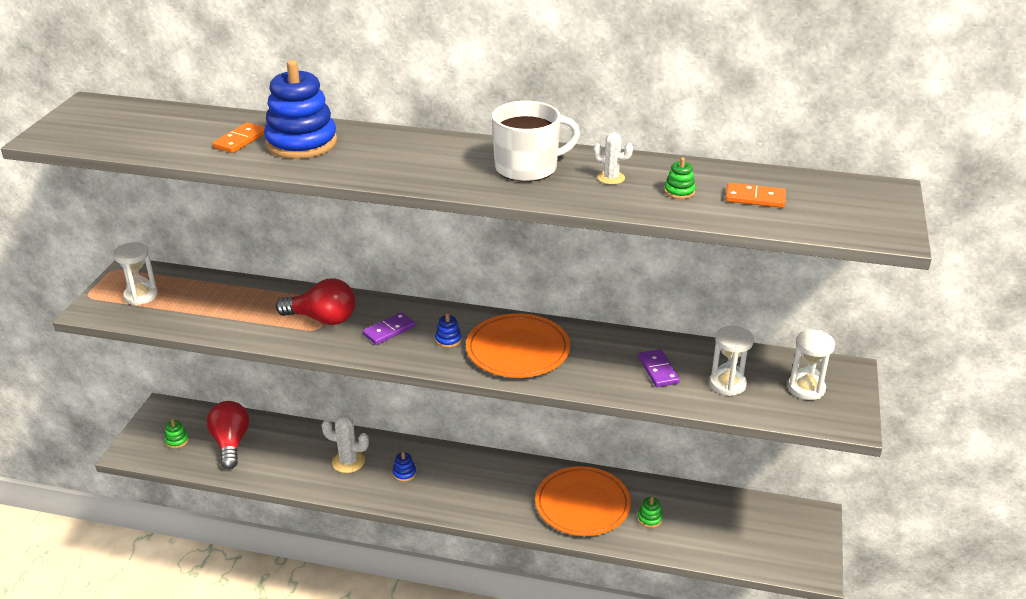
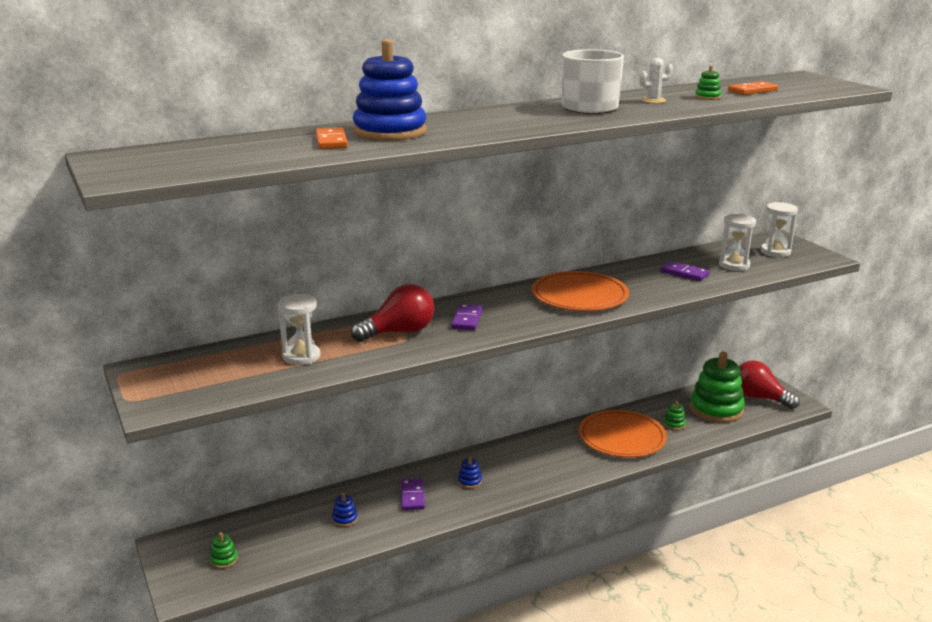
camera: 40 degrees left, 10 degrees down
(141, 296) = (190, 379): white hourglass -> white hourglass (301, 357)
(230, 443) = (283, 535): red light bulb -> red light bulb (759, 398)
(348, 462) = (412, 496): white cactus -> purple domino
(448, 340) = (521, 308): blue stacking toy -> blue stacking toy (345, 519)
(715, 526) = (716, 409): none -> green stacking toy

